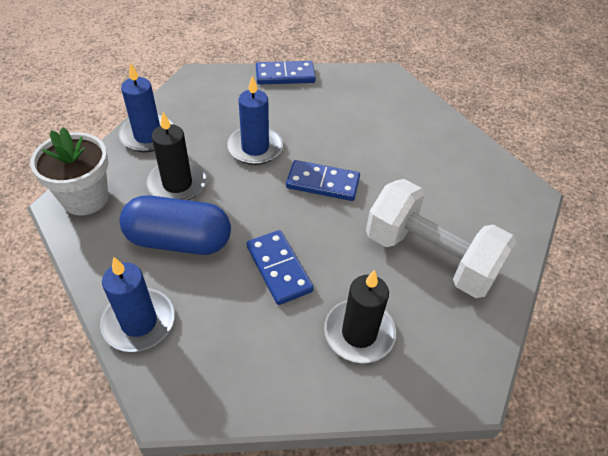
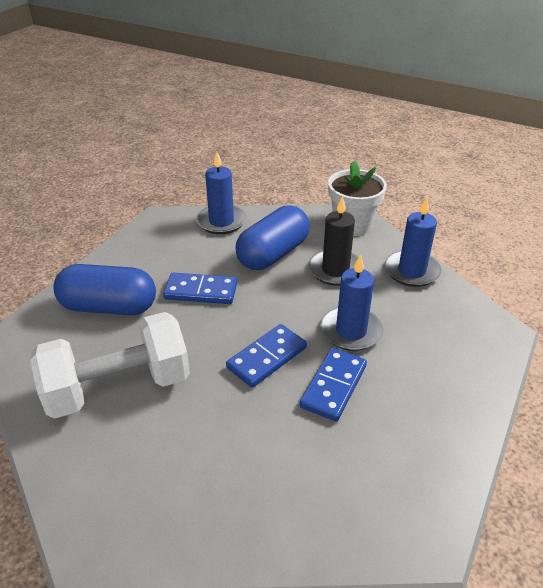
camera: 125 degrees right, 10 degrees down
(285, 75) = (475, 411): blue domino -> blue domino (333, 386)
(359, 333) = (109, 307): black candle -> blue capsule

